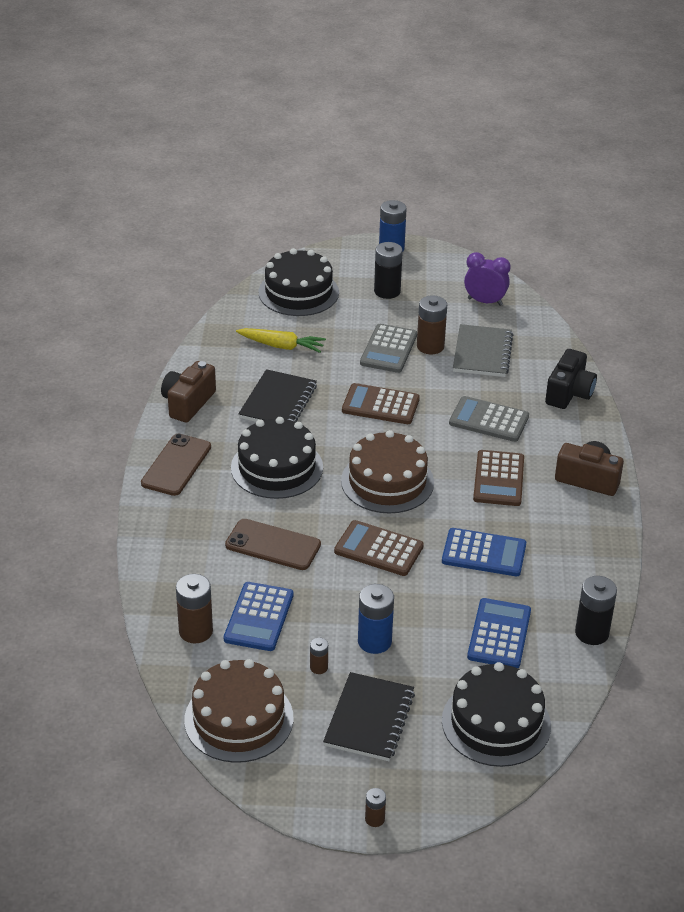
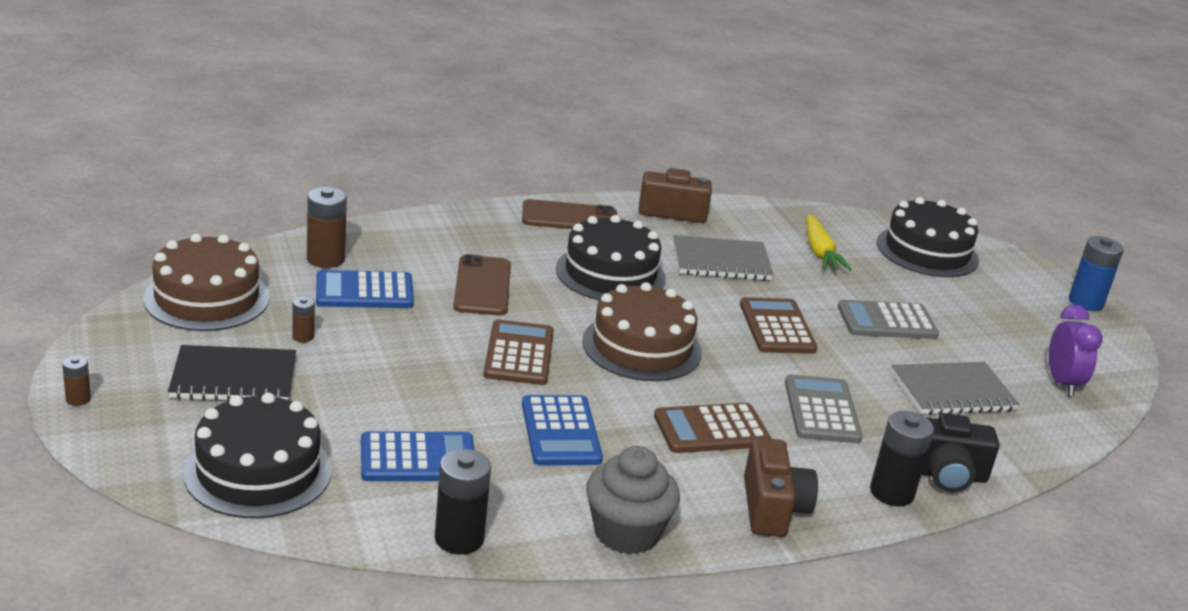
camera: 65 degrees right, 10 degrees down
(278, 402) = (721, 261): black notebook -> grey notebook
(374, 641) = (361, 368): blue battery -> none
(387, 291) = (997, 308): black battery -> black battery (891, 493)
(430, 346) = (924, 350): brown battery -> none
(600, 552) = (626, 533): none -> grey cupcake

